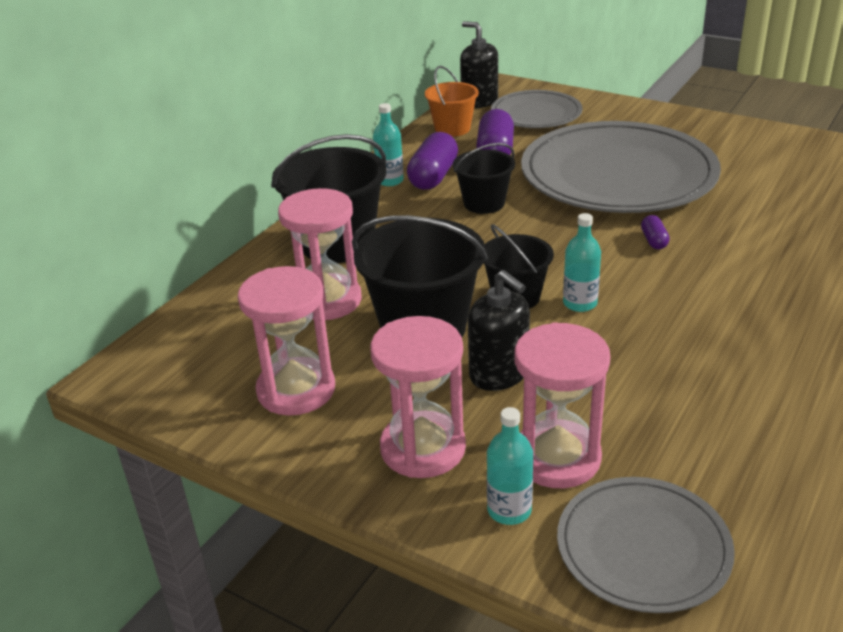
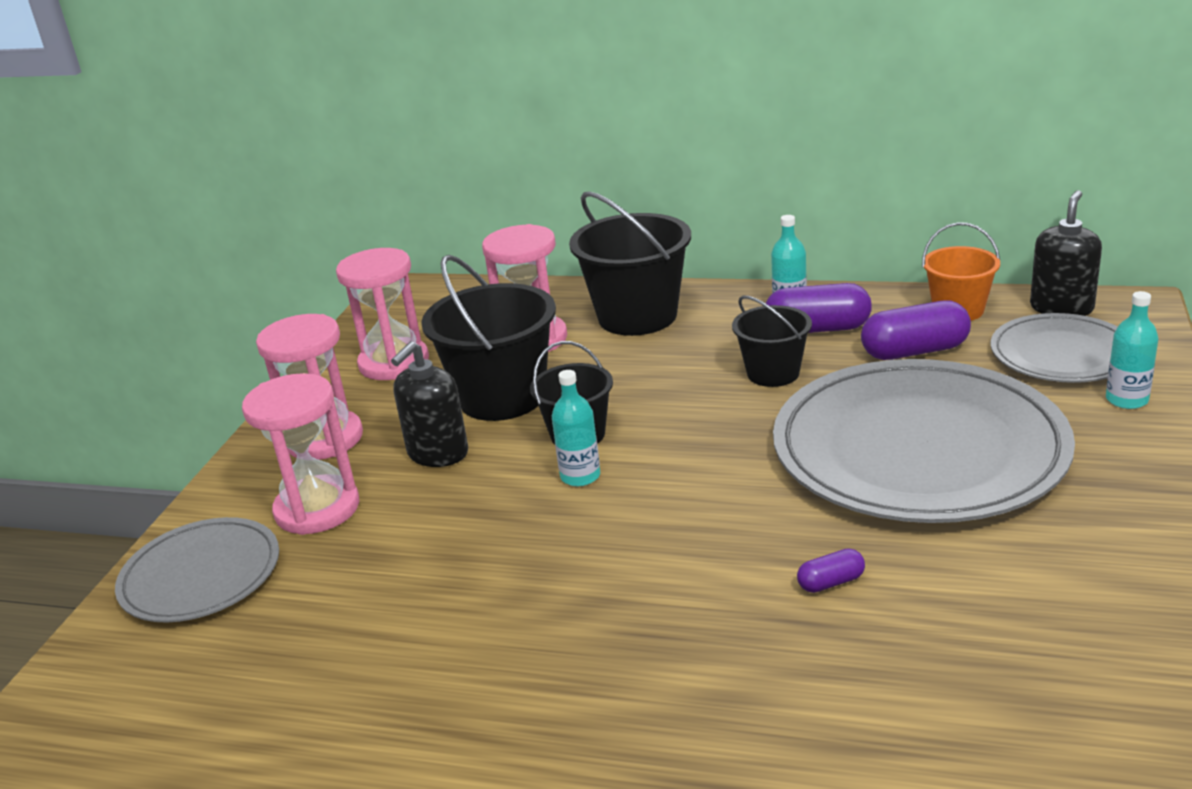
camera: 75 degrees right, 5 degrees down
(509, 510) = (248, 497): turquoise bottle -> turquoise bottle (1126, 400)
(654, 241) = (749, 505): purple capsule -> purple capsule (831, 582)

